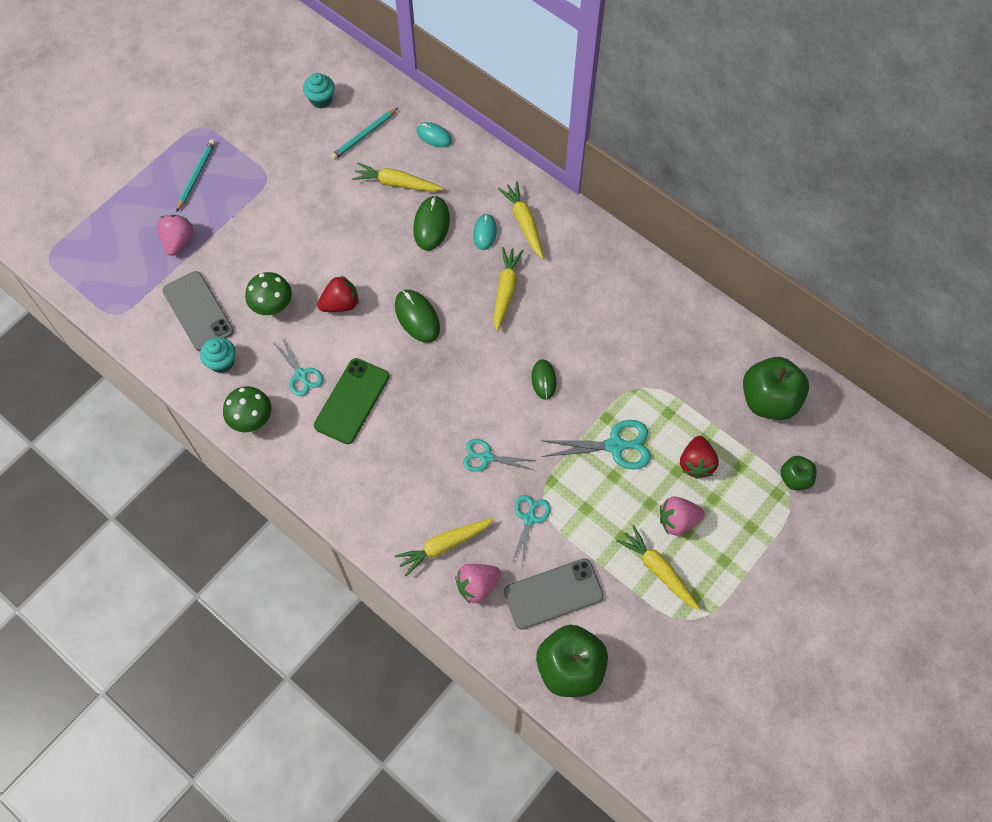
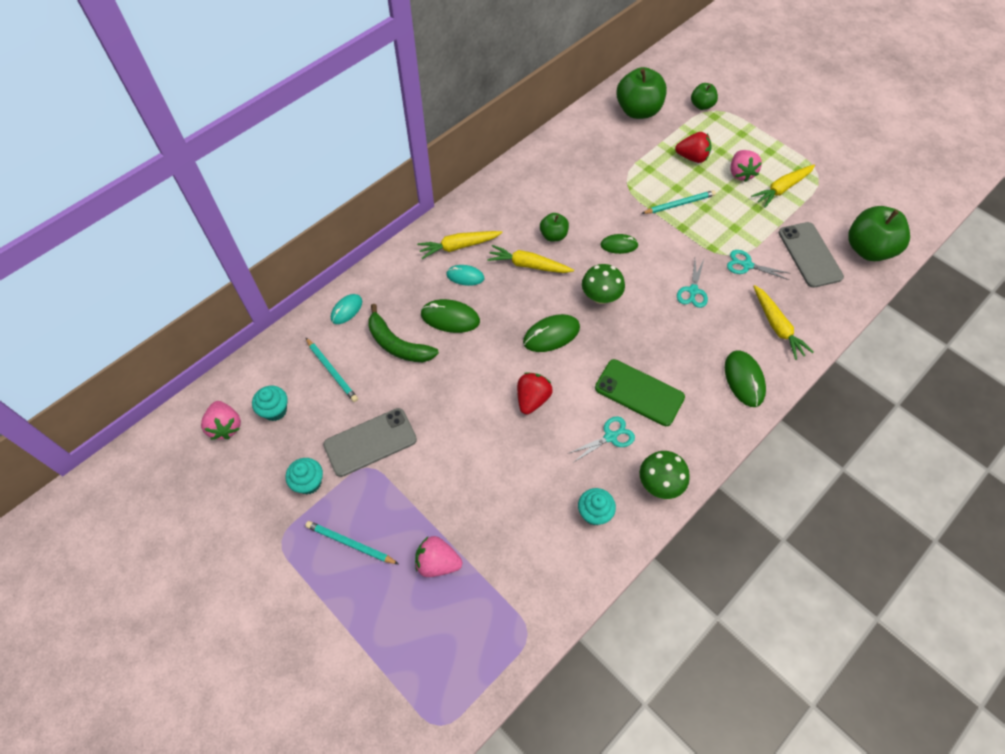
camera: 85 degrees left, 5 degrees down
(198, 311) = (530, 539): grey phone -> grey phone (370, 442)
(251, 137) = (309, 482): none -> turquoise cupcake
(272, 306) = (529, 463): green mushroom -> green mushroom (600, 297)
(340, 304) = (532, 399): red strawberry -> red strawberry turned 45 degrees clockwise
(372, 505) = (744, 379): none -> green mouse
(397, 183) = (397, 344): yellow carrot -> green banana
(477, 585) = (809, 305): pink strawberry -> pink strawberry (225, 426)
(550, 312) = (553, 235): none -> green apple
(615, 446) = (679, 204): turquoise scissors -> turquoise pencil

